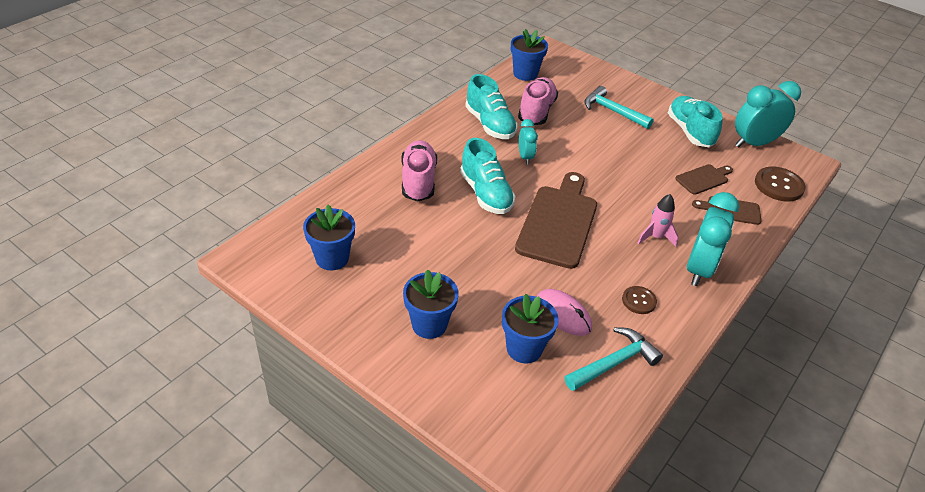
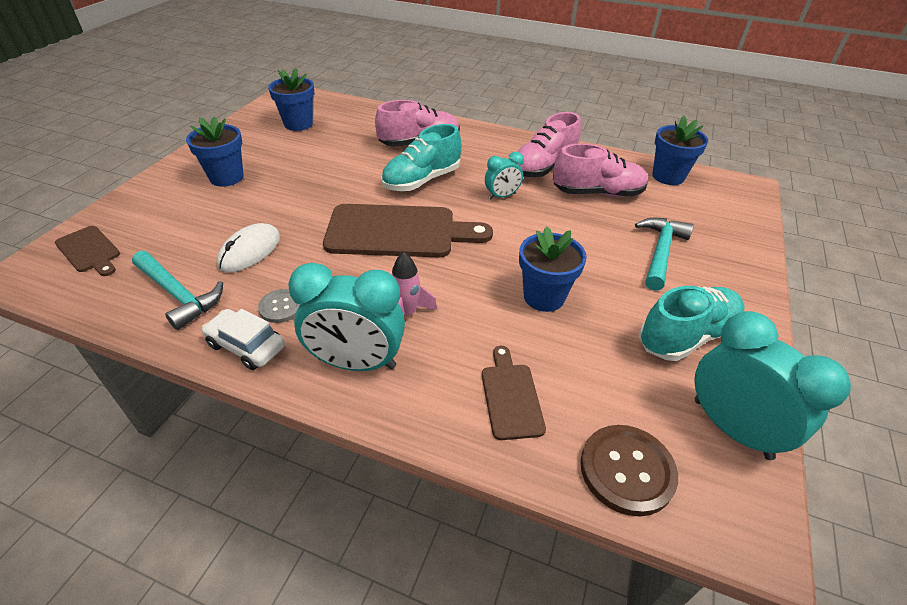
camera: 75 degrees right, 0 degrees up
(490, 124) = (543, 167): turquoise shoe -> pink shoe
(524, 348) = (199, 232): blue flower pot -> blue flower pot (544, 297)
(563, 314) = (250, 251): pink mouse -> white mouse
(639, 301) = (281, 307): brown button -> grey button
(678, 323) = (246, 346): none -> white car
(703, 179) = (571, 359): brown cutting board -> brown cutting board (89, 251)

